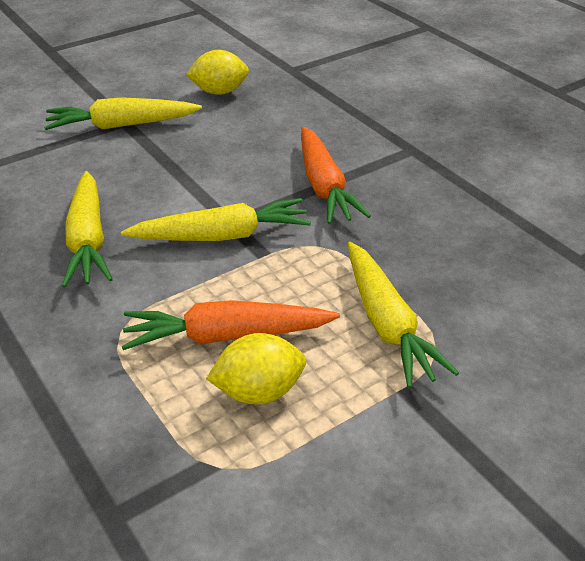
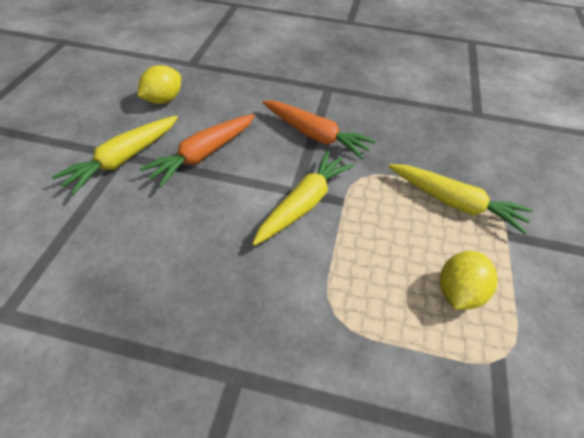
camera: 45 degrees left, 10 degrees up
(88, 240) = (222, 264): yellow carrot -> none
(226, 336) = (396, 270): orange carrot -> orange carrot (203, 154)

